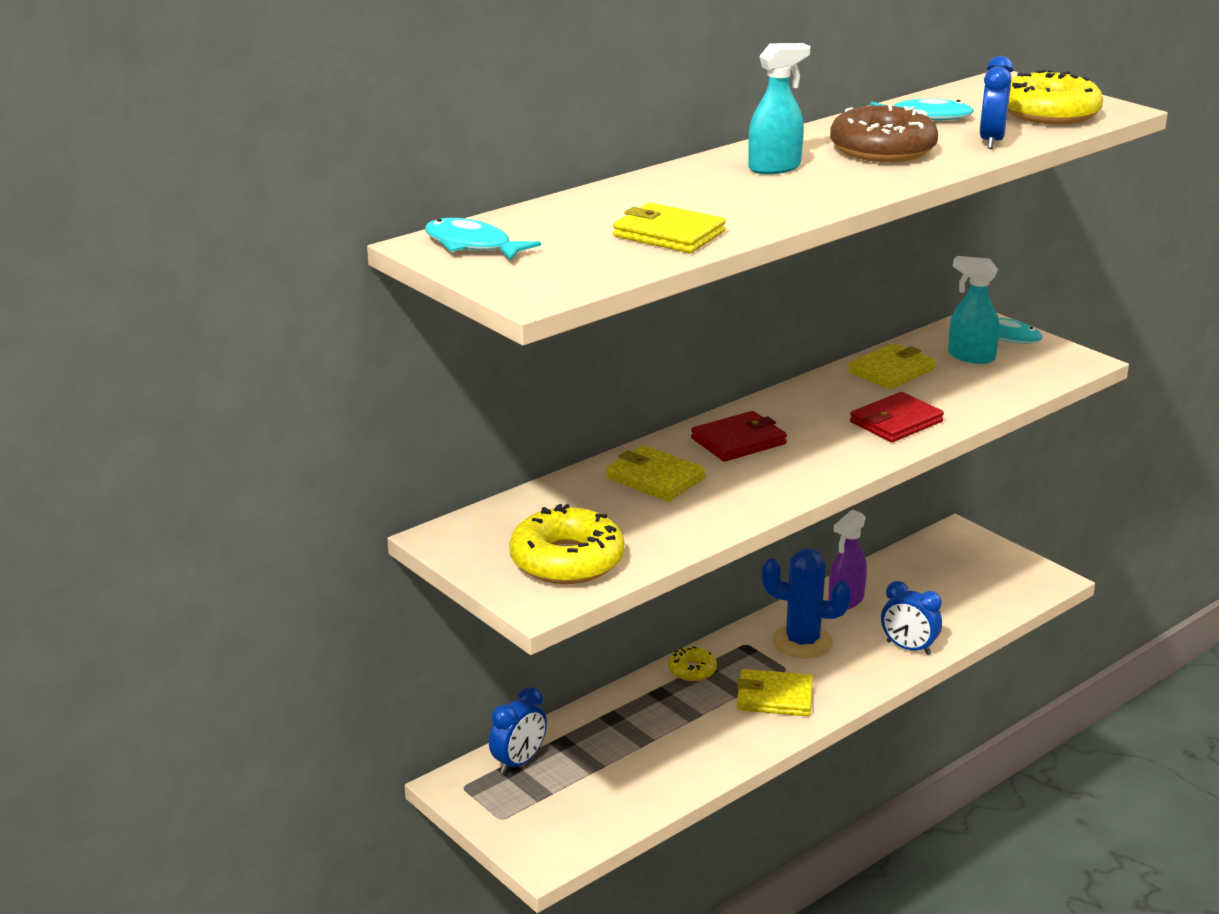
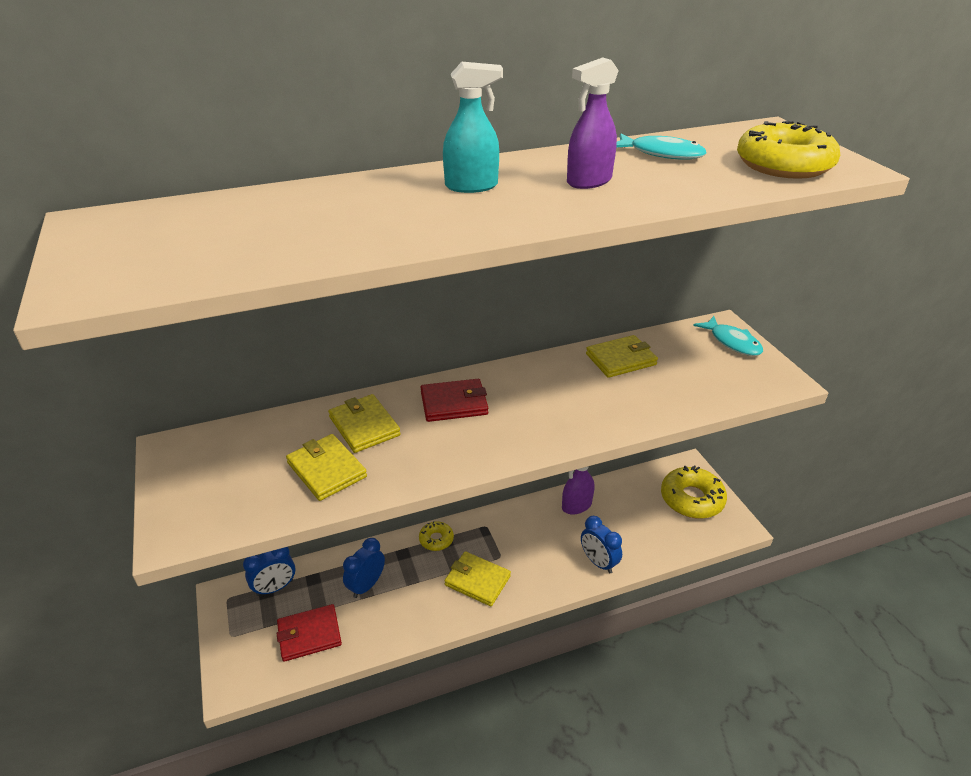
camera: 20 degrees right, 10 degrees up
(472, 245) = (115, 227): turquoise fish -> none
(567, 560) = (230, 496): yellow donut -> yellow donut (691, 499)
(669, 234) = (289, 244): yellow wallet -> yellow wallet (326, 470)
(802, 642) = (525, 535): blue cactus -> none
(882, 150) = (588, 181): brown donut -> purple spray bottle
(896, 422) = (590, 412): red wallet -> red wallet (309, 635)
(971, 357) = (694, 358): turquoise spray bottle -> none
(991, 141) = (701, 187): blue clock -> blue clock (366, 585)

